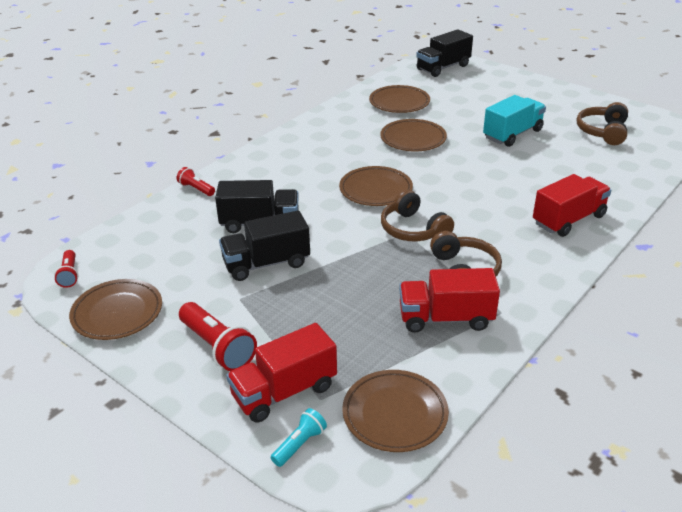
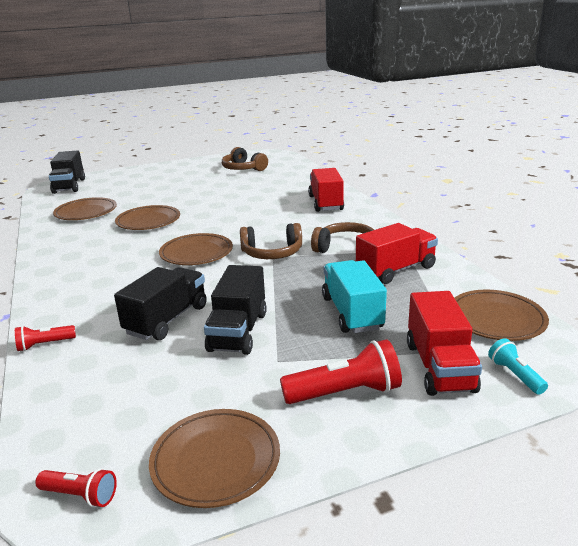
camera: 60 degrees left, 10 degrees down
(445, 318) = (396, 270): red truck -> red truck turned 150 degrees counterclockwise
(512, 134) = (202, 190): turquoise truck -> turquoise truck (352, 313)

